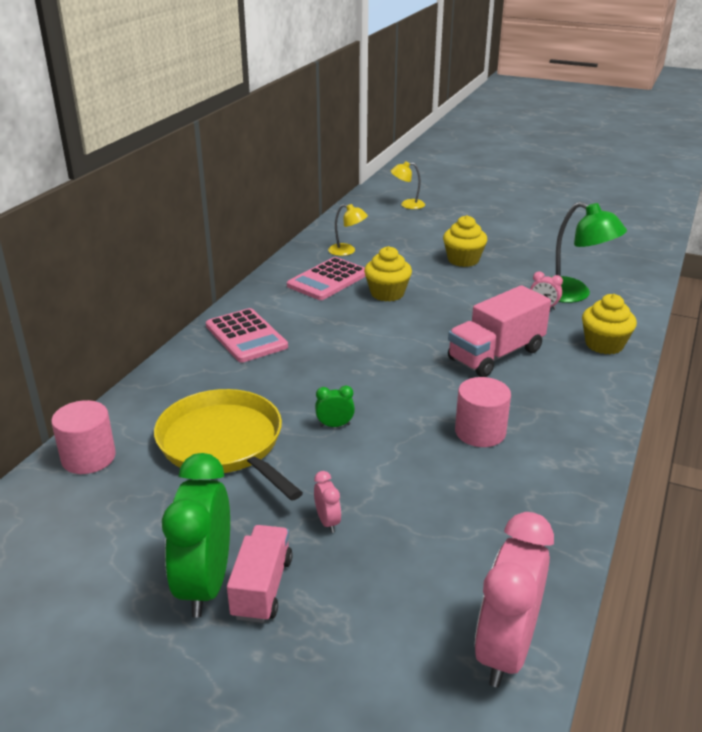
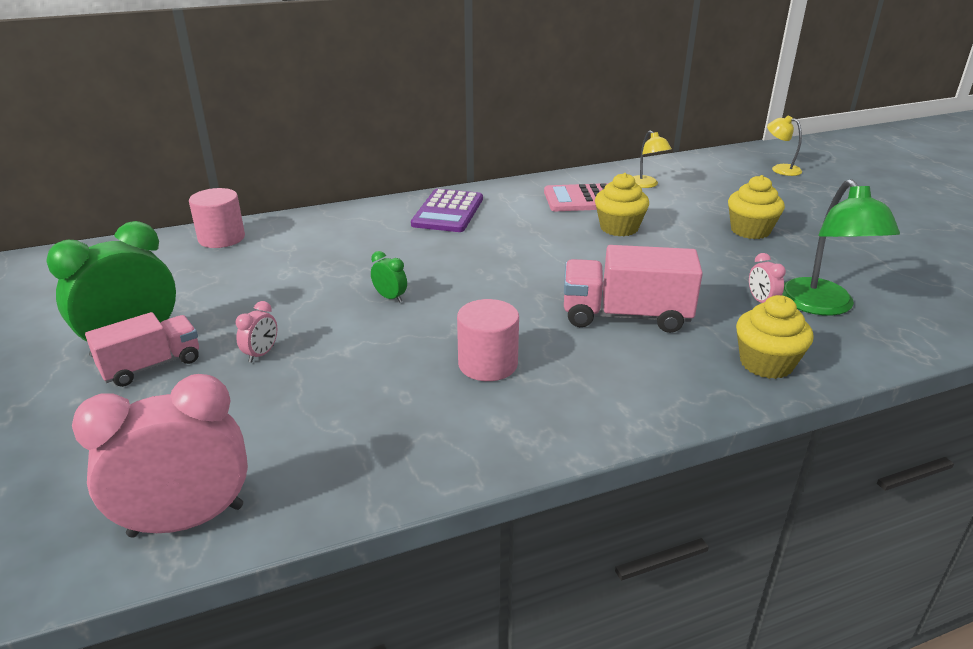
camera: 45 degrees right, 0 degrees up
(224, 444) = (301, 270): yellow pan -> none
(246, 336) = (448, 212): pink calculator -> purple calculator

